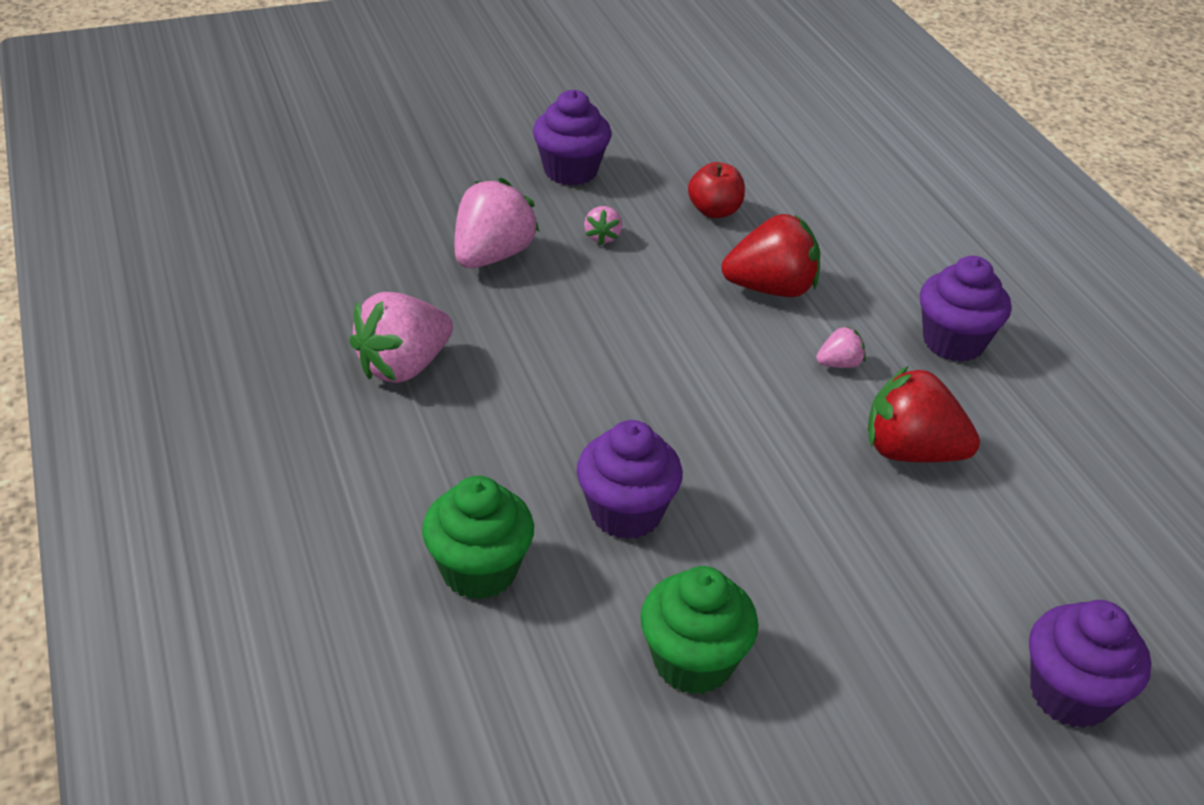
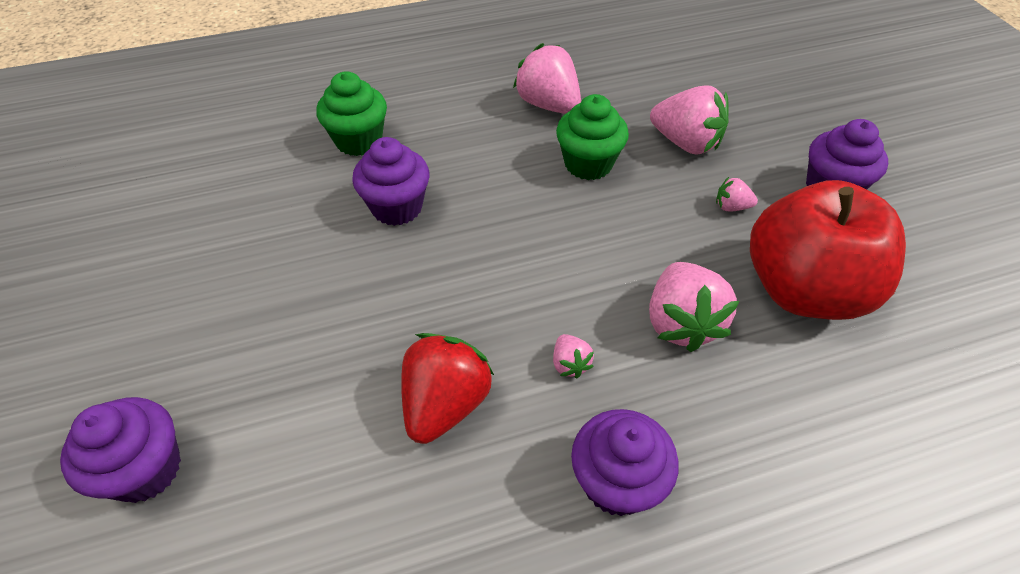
camera: 95 degrees right, 10 degrees up
(693, 662) = (259, 233): green cupcake -> green cupcake (588, 164)
(714, 211) = (803, 290): red apple -> red apple, size x2.32
(771, 288) = (681, 323): red strawberry -> pink strawberry

